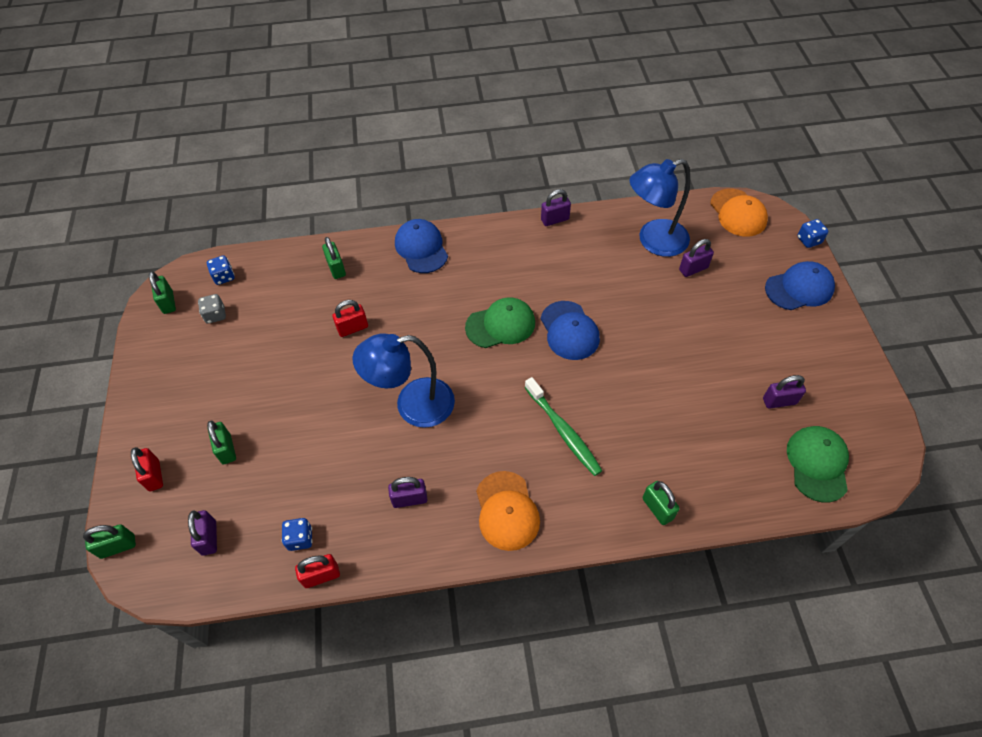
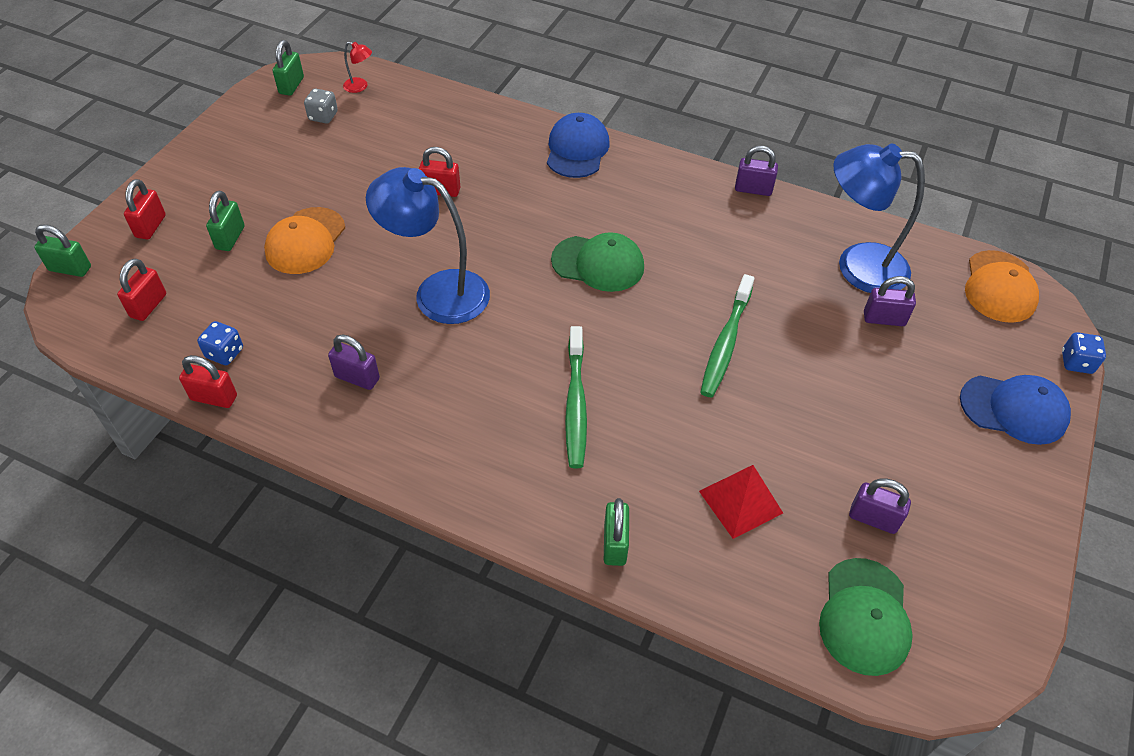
camera: 30 degrees right, 5 degrees down
(209, 538) = (148, 306): purple padlock -> red padlock
(224, 277) = (360, 87): blue dice -> red lamp
(336, 268) = (473, 128): green padlock -> none
(507, 511) = (445, 446): orange cap -> orange cap (305, 241)
(569, 330) = (671, 308): blue cap -> none
(619, 336) = (726, 343): none -> green toothbrush
(704, 436) = (740, 502): none -> red pyramid
(817, 464) = (864, 616): green cap -> green cap turned 150 degrees clockwise

